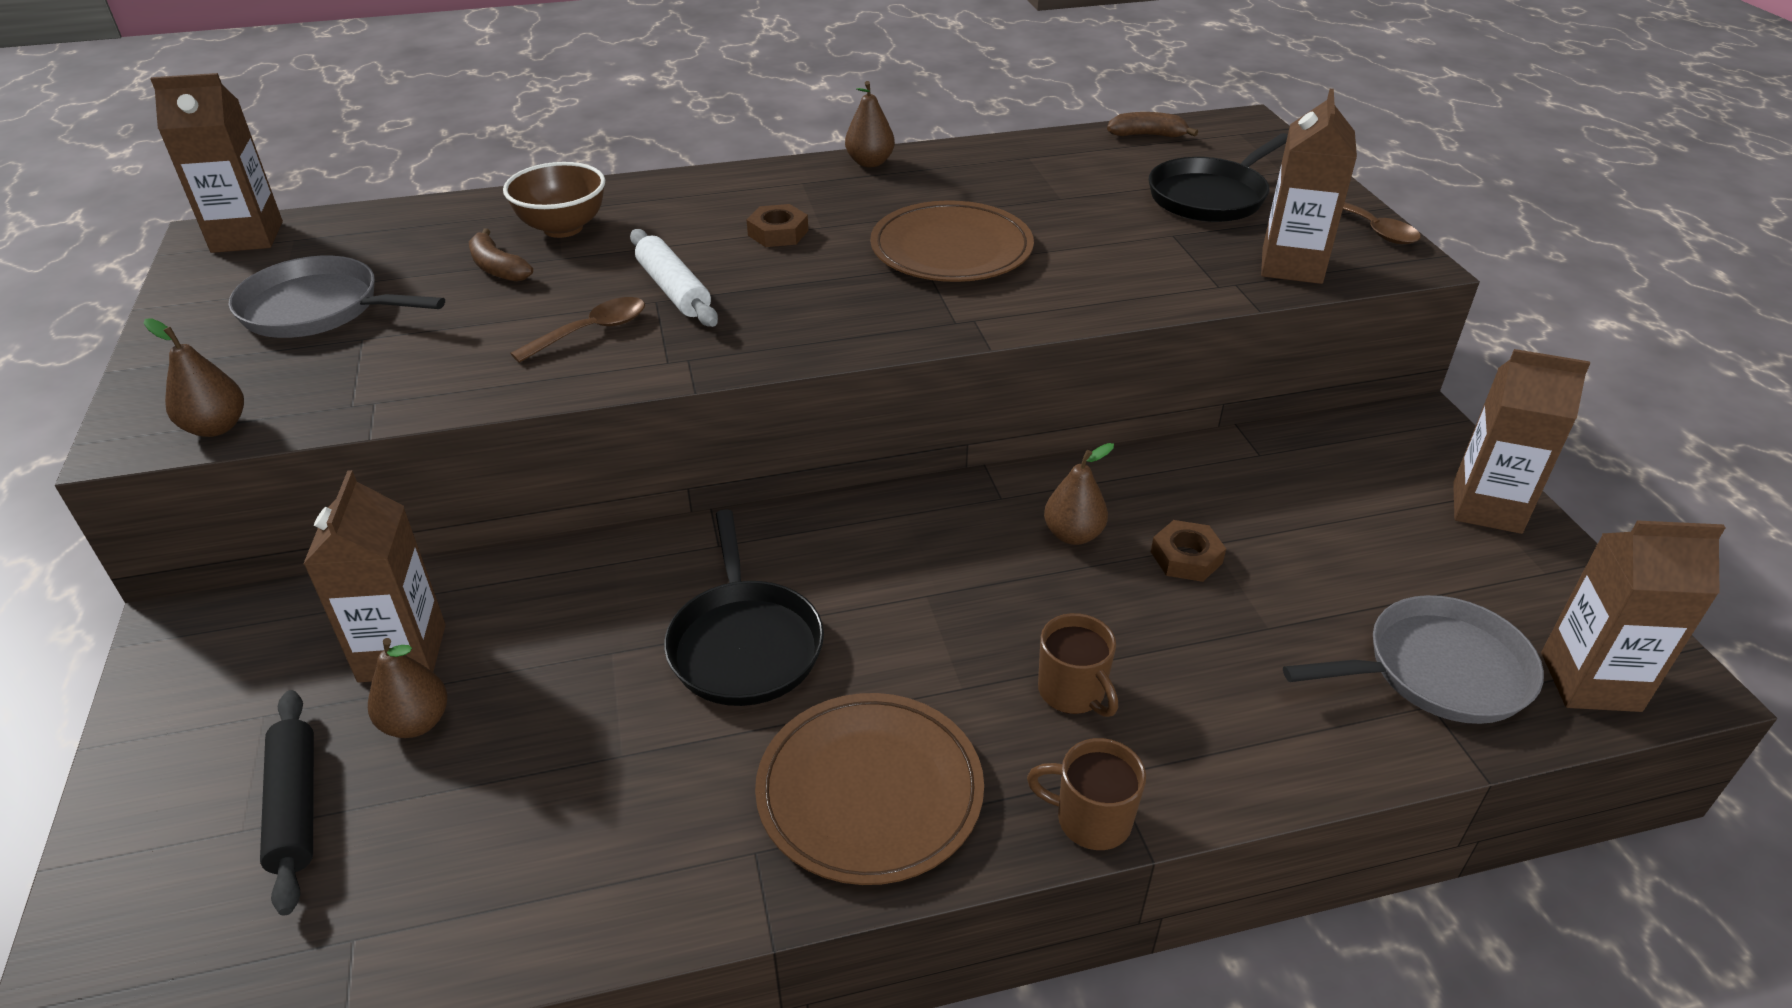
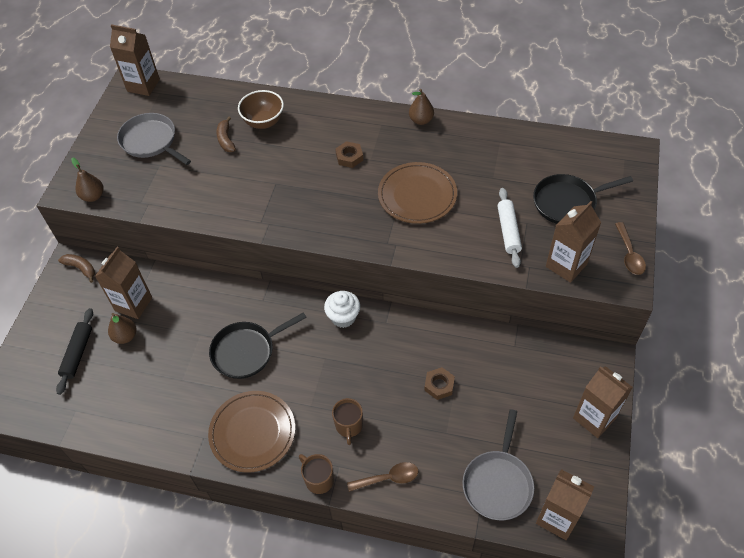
camera: 30 degrees right, 15 degrees up
(591, 331) = (242, 193): brown spoon -> brown spoon (388, 478)
(673, 290) = (286, 179): white rolling pin -> white rolling pin (508, 231)
(745, 644) = (246, 351): black pan -> black pan turned 45 degrees clockwise
(911, 517) = (343, 317): none -> white cupcake
(1073, 534) = (401, 354): brown pear -> none
(1147, 135) = (573, 144): brown banana -> brown banana (81, 268)
(1438, 671) = (498, 483): grey pan -> grey pan turned 90 degrees clockwise

